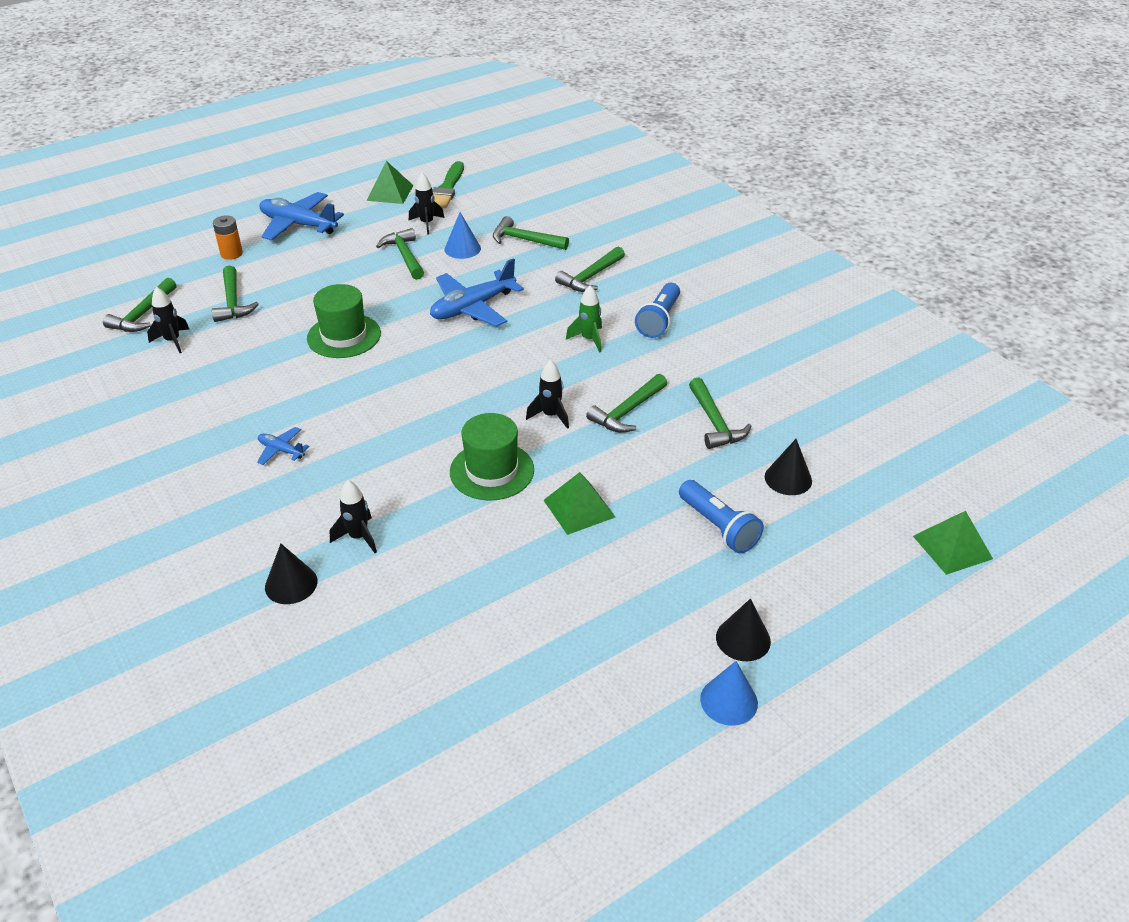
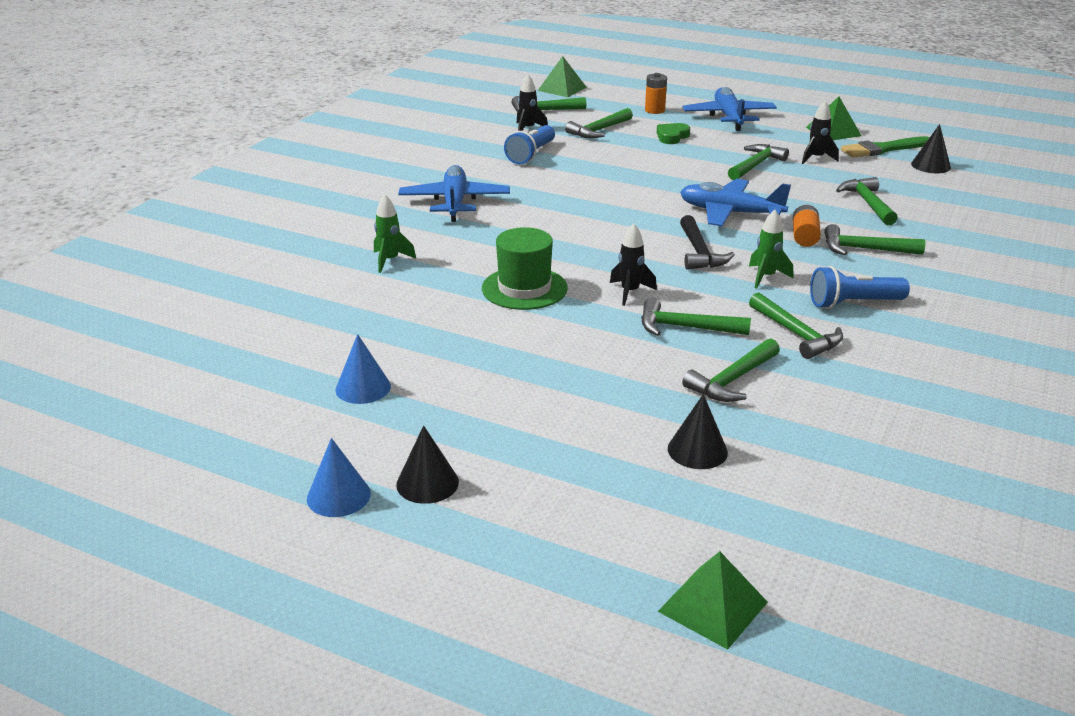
camera: 60 degrees right, 10 degrees down
(281, 450) = (454, 202): blue plane -> blue plane, size x2.07
(291, 584) = (318, 253): black cone -> black cone (930, 165)
(299, 270) = (672, 137): none -> green heart
(344, 336) = (615, 178): green hat -> none
(358, 537) = (390, 260): black rocket -> green rocket
(462, 248) = (806, 183): blue cone -> blue cone (363, 388)
(521, 352) = (699, 252): none -> black hammer
(546, 292) = (804, 236): none -> orange battery
(579, 508) = (521, 343): green pyramid -> green pyramid (562, 89)
(678, 365) = (796, 334): none -> green hammer
(718, 527) = (573, 426): blue flashlight -> blue flashlight (531, 155)

